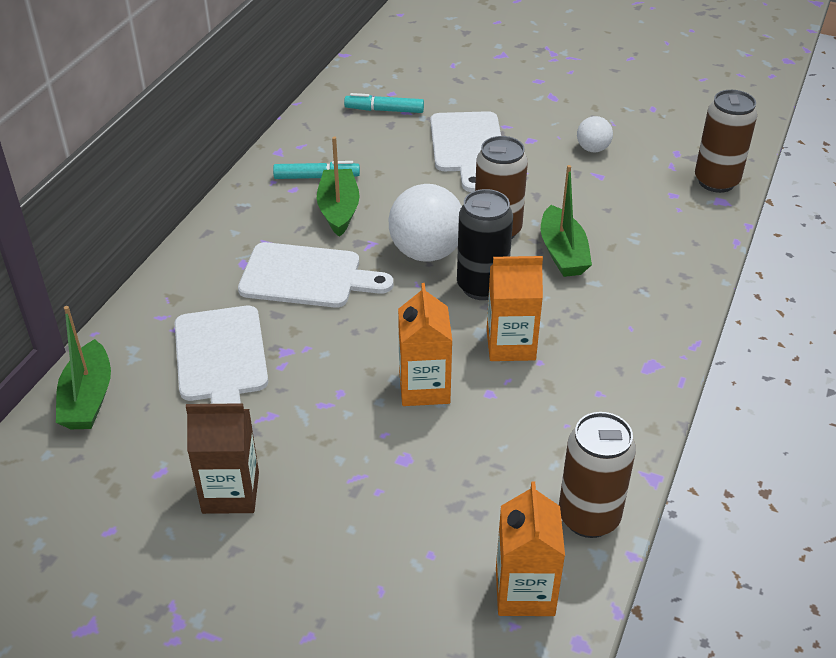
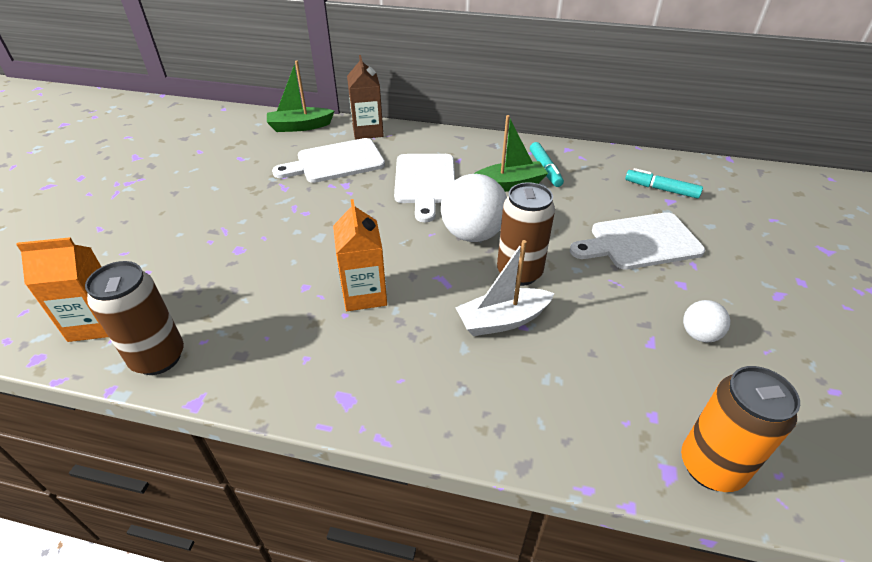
camera: 80 degrees right, 0 degrees up
(230, 492) = (219, 184): brown carton -> brown carton (367, 131)
(384, 110) = (661, 189): turquoise marker -> turquoise marker turned 60 degrees counterclockwise
(424, 388) = (311, 251): orange carton -> none
(482, 286) = (437, 270): black can -> none
(562, 253) = (502, 320): green boat -> white boat
(716, 181) = (710, 467): brown can -> orange can

